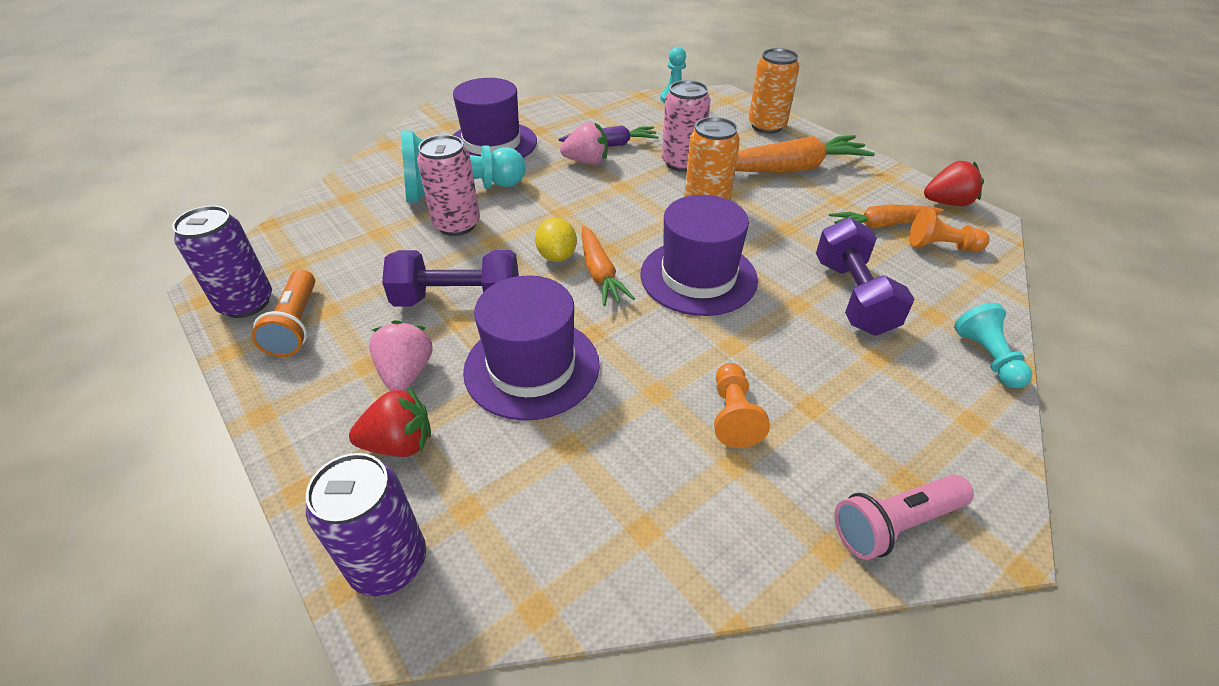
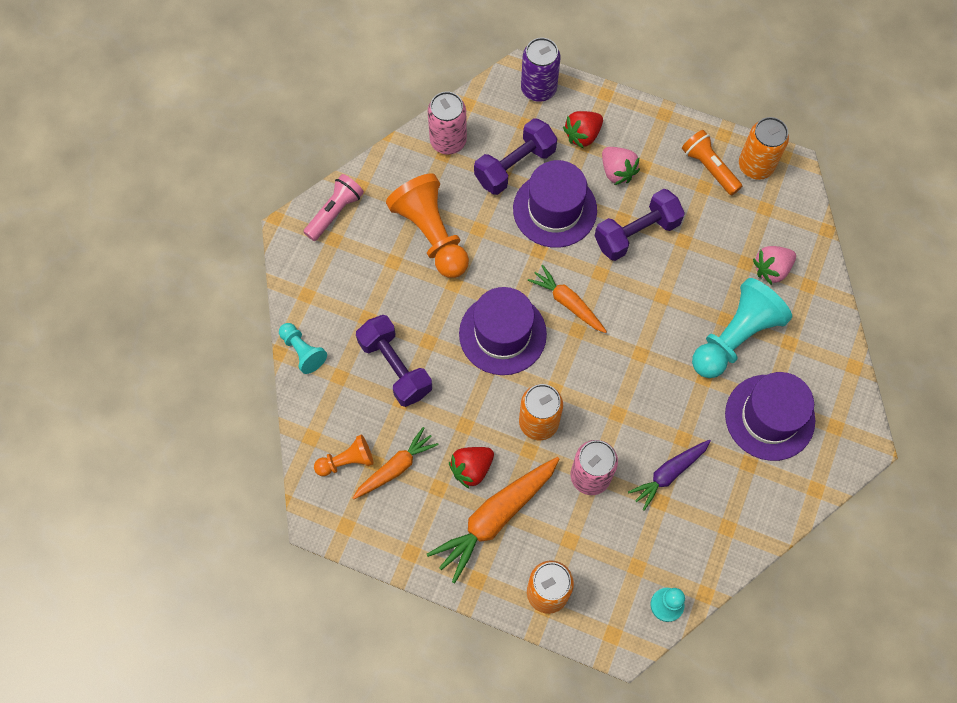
camera: 150 degrees right, 25 degrees up
(246, 303) = (755, 166): purple can -> orange can
(457, 225) = (701, 299): pink can -> pink can (448, 141)
(539, 450) = (515, 166): none -> purple dumbbell
(557, 256) = (607, 304): yellow lemon -> none
(587, 161) = (669, 434): pink strawberry -> pink strawberry (771, 269)
(733, 415) = (431, 234): orange pawn -> orange pawn, size x1.90
(947, 203) = (351, 532): red strawberry -> red strawberry (471, 468)

